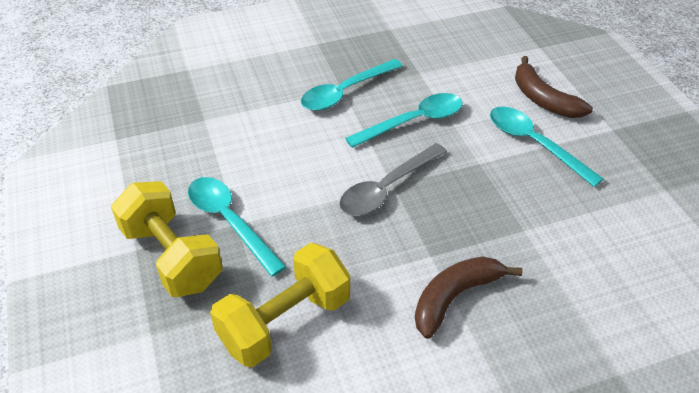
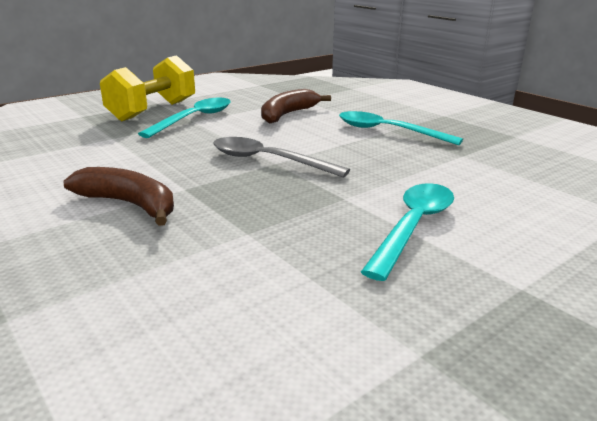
camera: 70 degrees right, 20 degrees down
(285, 322) = (93, 146): yellow dumbbell -> none
(413, 122) = (377, 161): turquoise spoon -> none
(543, 99) = (515, 226): brown banana -> brown banana (287, 114)

